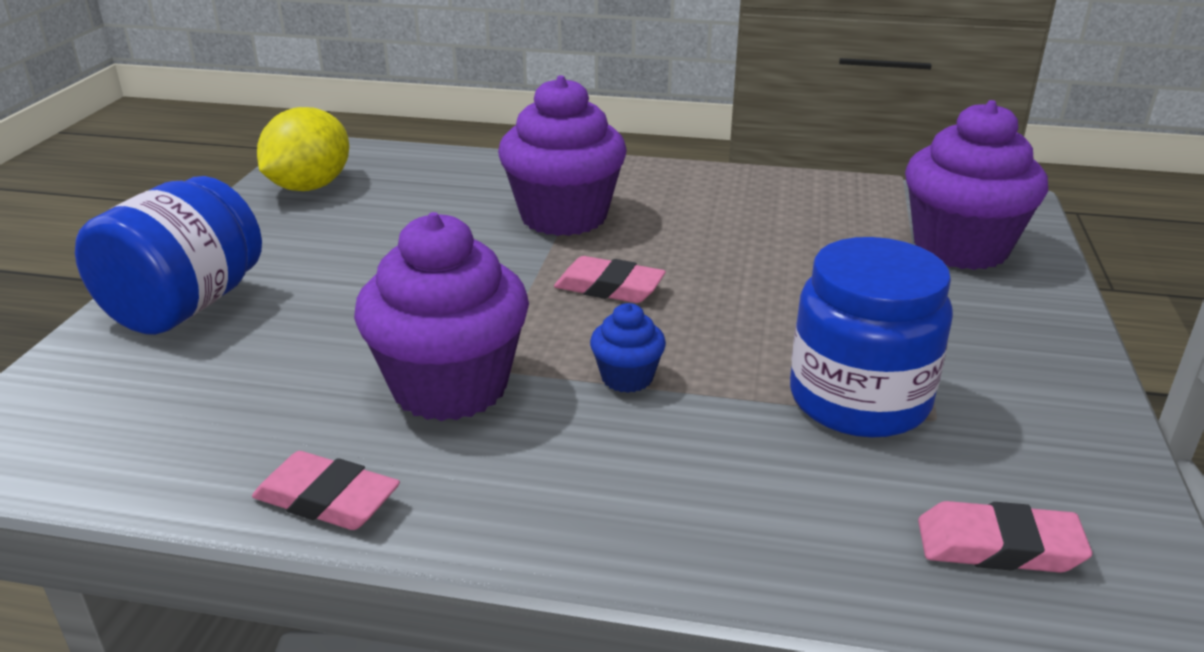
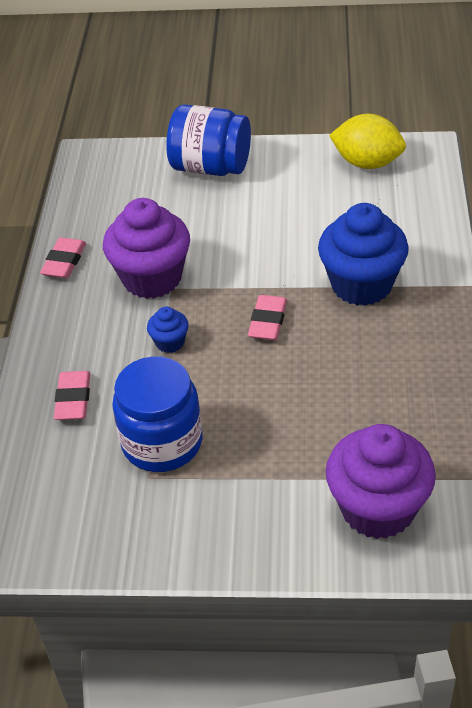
camera: 85 degrees right, 15 degrees up
(564, 216) = (361, 285): purple cupcake -> blue cupcake
(999, 546) = (43, 494): pink eraser -> pink eraser (73, 399)

